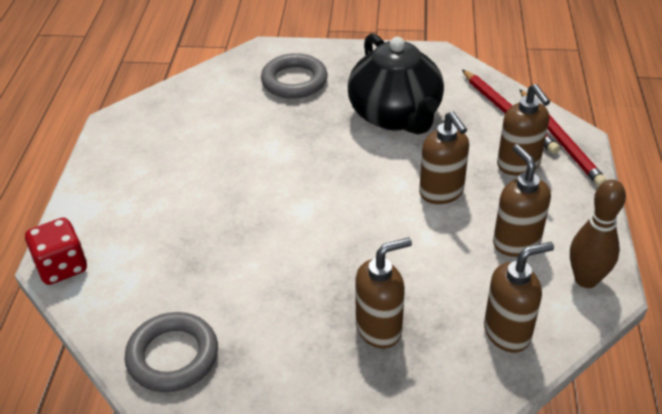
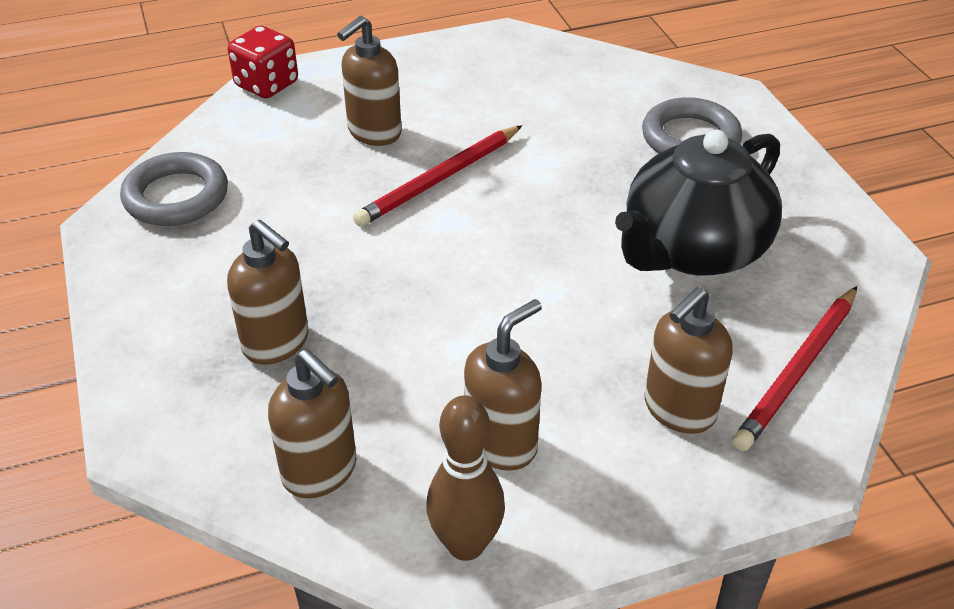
camera: 65 degrees right, 0 degrees up
(441, 192) = (559, 338): brown soap dispenser -> brown soap dispenser (374, 133)
(560, 140) = (780, 450): red pencil -> red pencil (439, 179)

